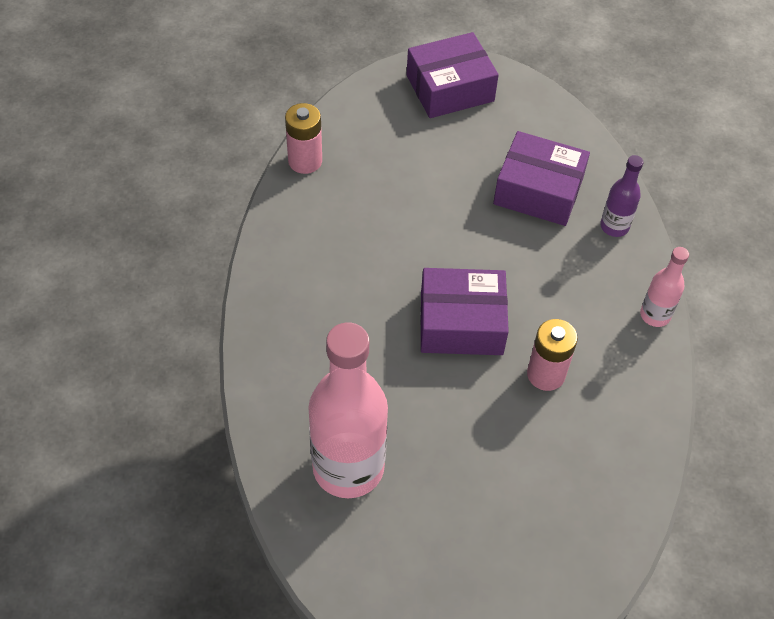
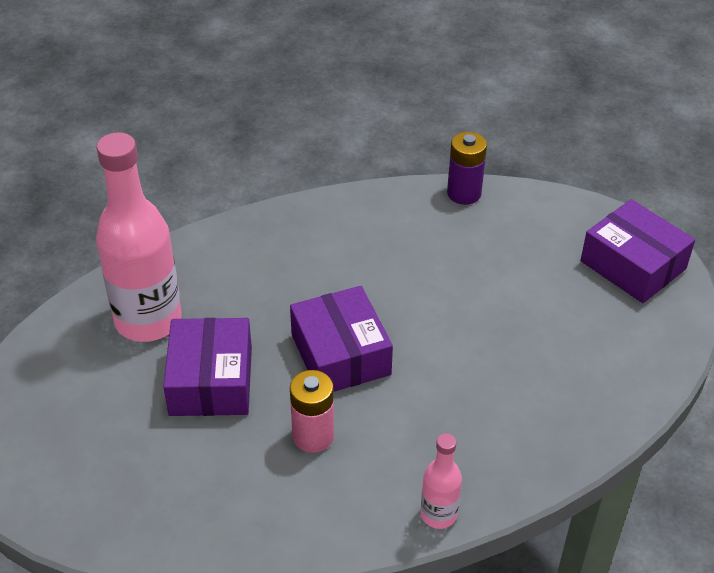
camera: 70 degrees right, 10 degrees down
(305, 161) = (464, 193): pink battery -> purple battery
(538, 191) = (545, 371): purple box -> purple box (211, 381)
(614, 226) = (539, 449): purple bottle -> none

